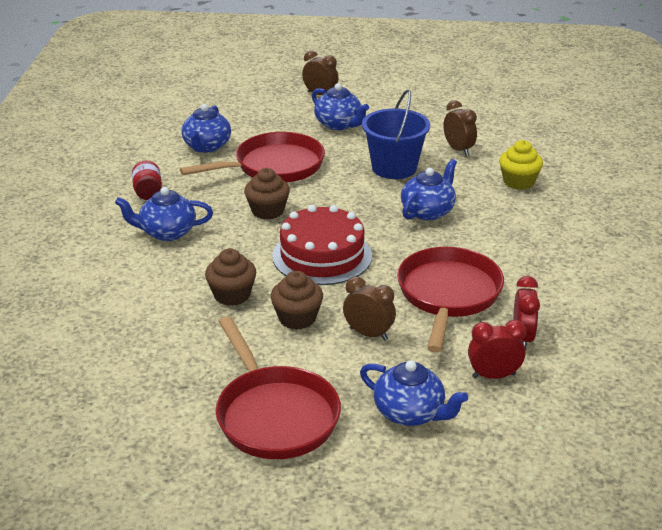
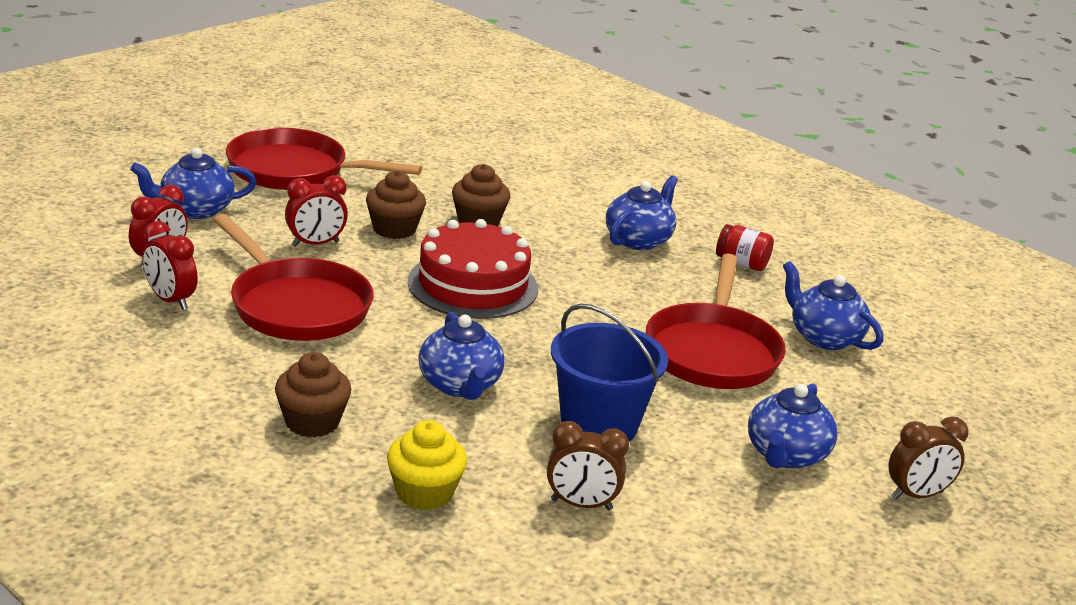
camera: 125 degrees right, 5 degrees down
(267, 211) = (608, 301): brown cupcake -> brown cupcake (312, 422)
(339, 124) = (786, 455): blue teapot -> blue teapot turned 60 degrees counterclockwise
(368, 334) = (315, 244): brown clock -> red clock

